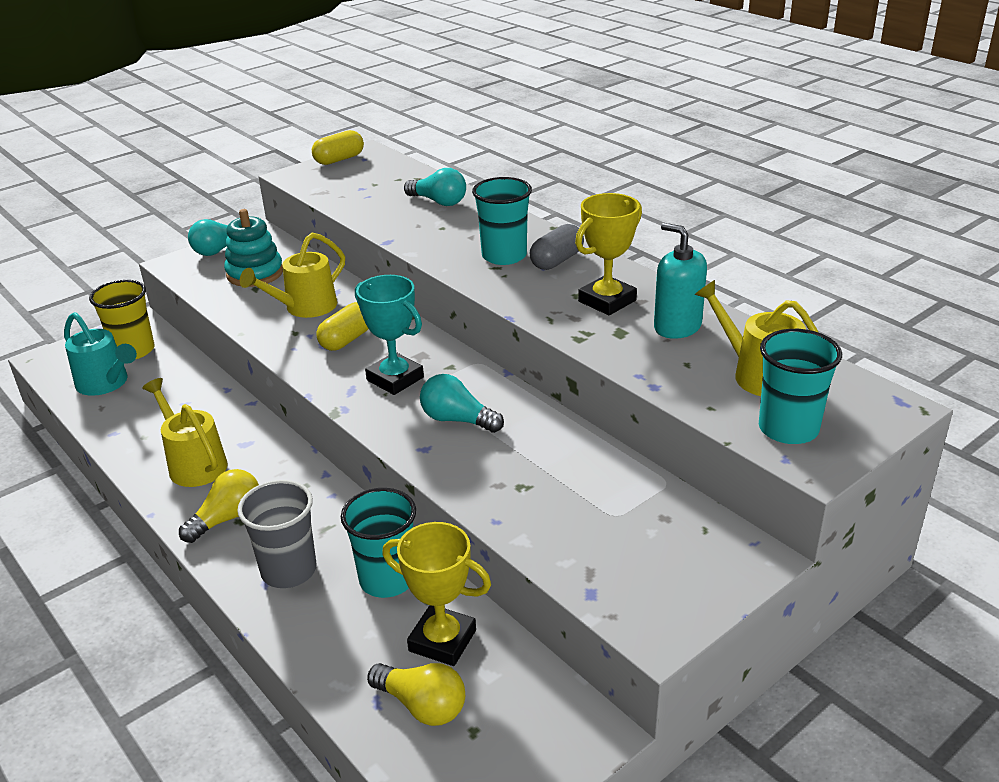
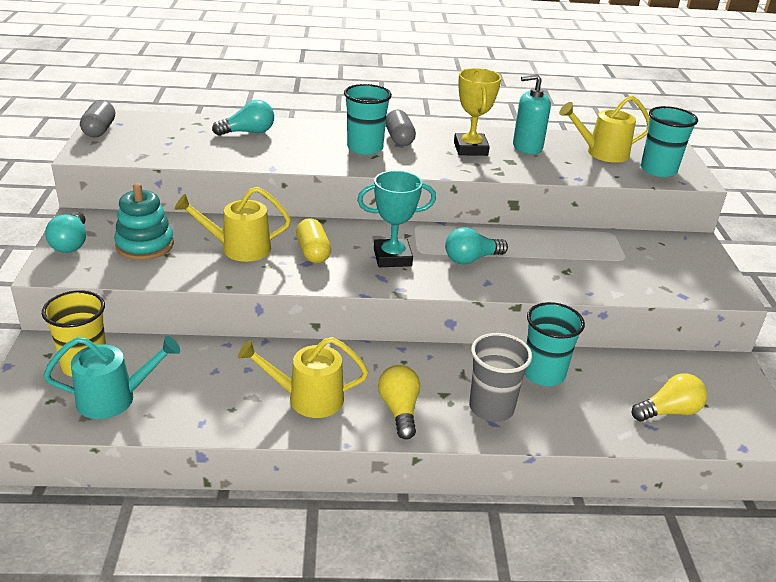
camera: 55 degrees left, 0 degrees up
(304, 308) = (238, 248): yellow watering can -> yellow watering can turned 90 degrees clockwise
(339, 159) = (99, 130): yellow capsule -> grey capsule
(442, 640) = (620, 379): yellow trophy -> none

